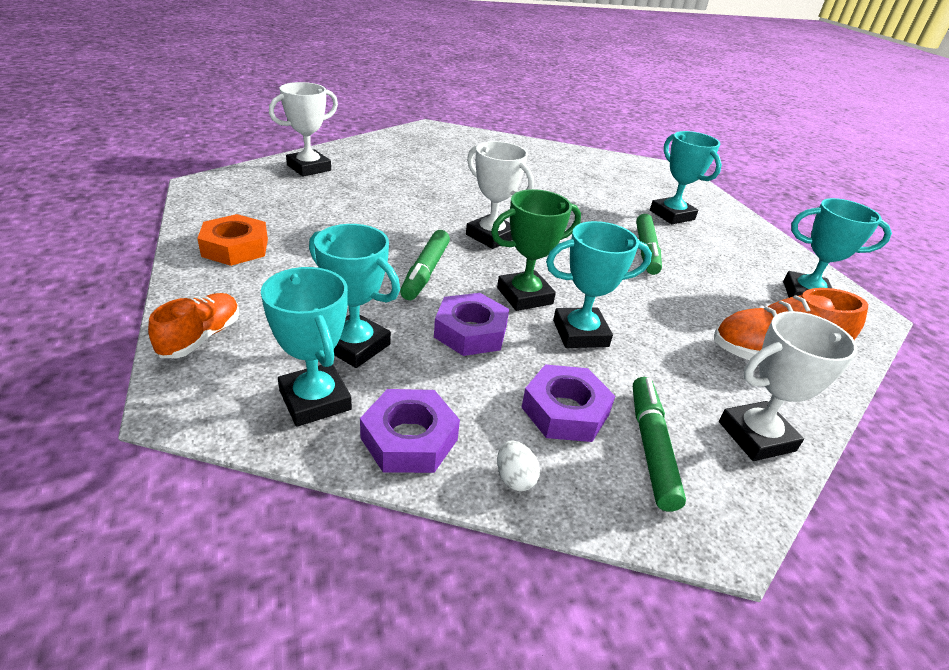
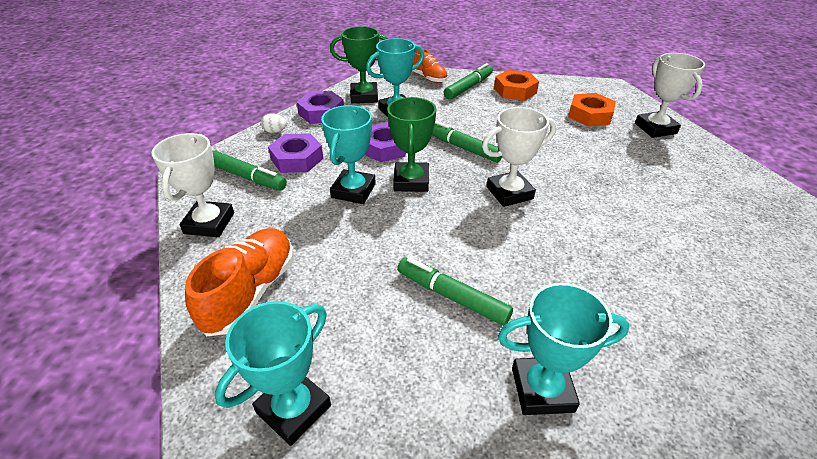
camera: 120 degrees right, 5 degrees up
(235, 288) = (468, 87): none -> green marker
(293, 198) = (589, 115): none -> orange nut
(315, 400) = (364, 96): turquoise trophy -> green trophy

